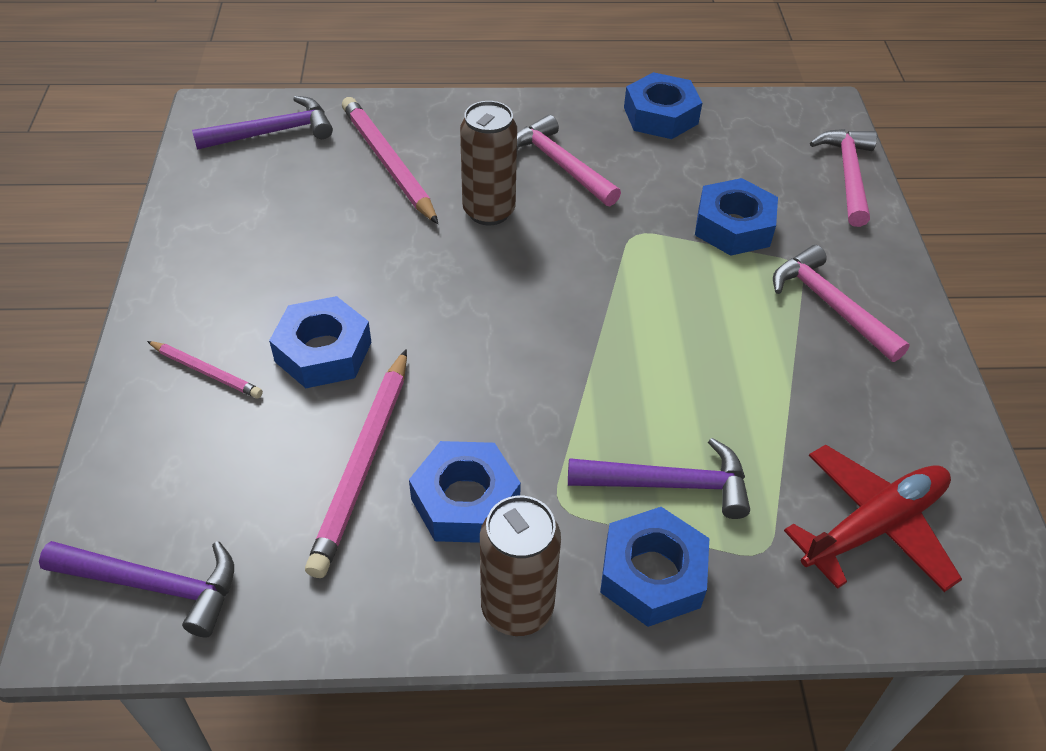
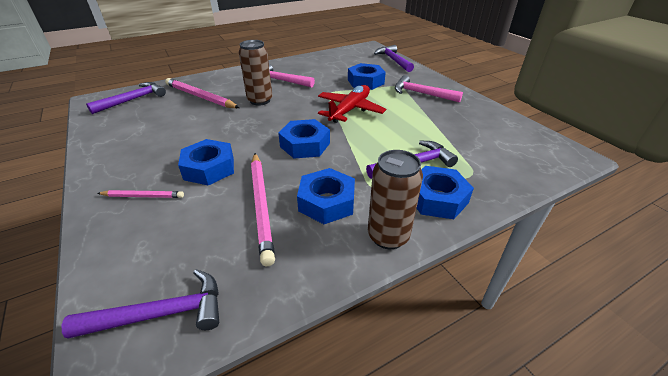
camera: 25 degrees left, 10 degrees down
(660, 115) = (310, 60): blue nut -> blue nut (305, 145)
(848, 175) = (393, 60): pink hammer -> purple hammer
(873, 526) = (503, 151): red plane -> red plane (350, 110)

